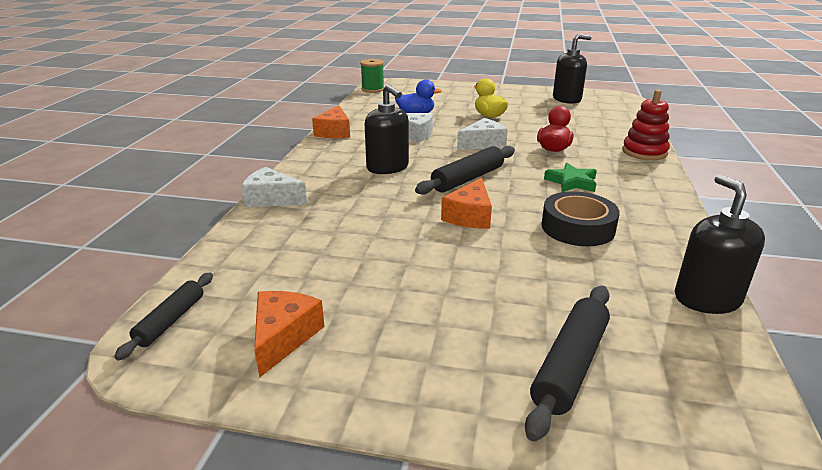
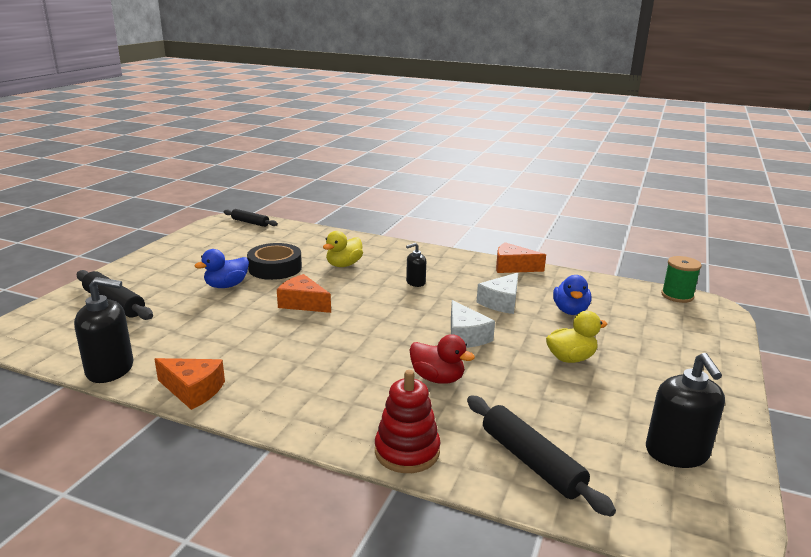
camera: 100 degrees right, 5 degrees down
(271, 199) = (373, 242): white cheese -> none
(283, 337) = (213, 242): orange cheese -> orange cheese (193, 390)
(353, 208) = (344, 265): none -> yellow duck
(388, 167) = (415, 282): black soap dispenser -> black soap dispenser, size x0.55
(452, 277) = (226, 286): none -> blue duck
(468, 179) = (374, 313): black rolling pin -> black rolling pin (531, 462)
(571, 182) = (340, 366): green star -> none
(577, 227) = (250, 345): black tape -> black tape (275, 268)

